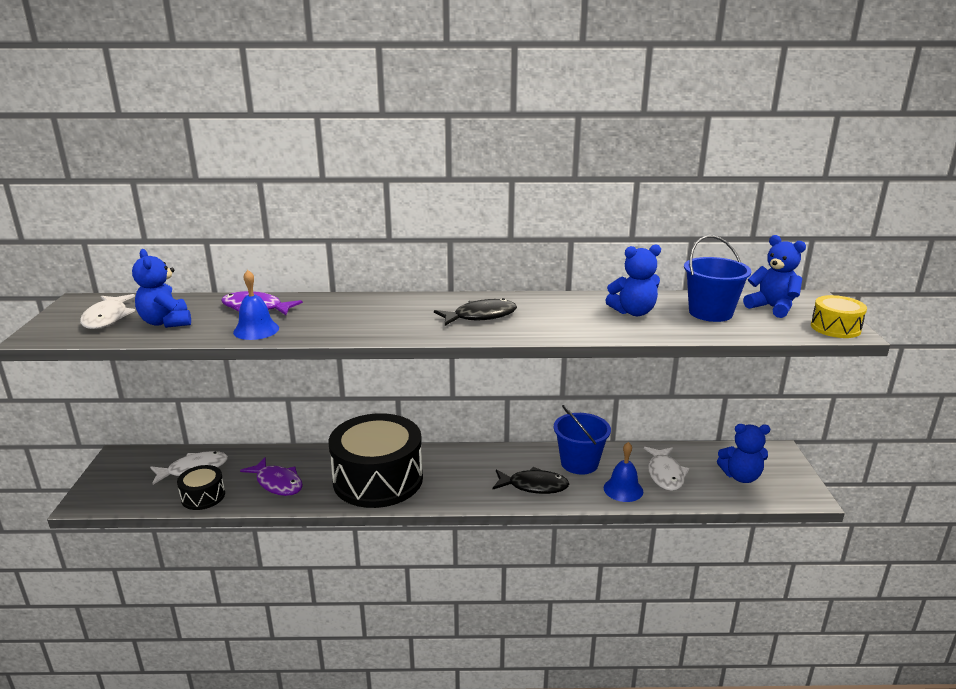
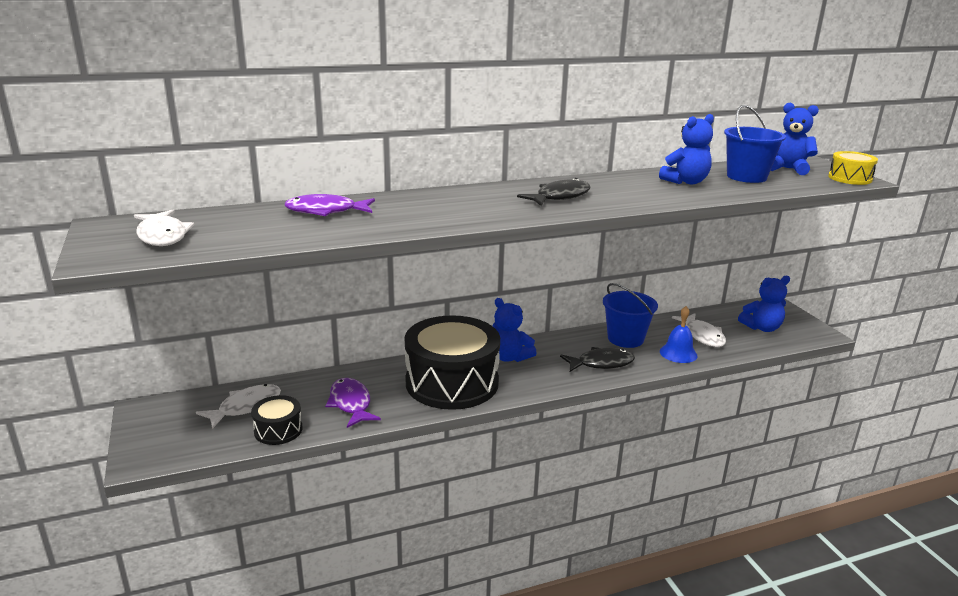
camera: 20 degrees left, 0 degrees up
(166, 322) = (240, 233): blue teddy bear -> blue teddy bear (509, 357)
(256, 330) = (352, 229): blue bell -> none
(277, 483) = (351, 404): purple fish -> purple fish turned 135 degrees counterclockwise

